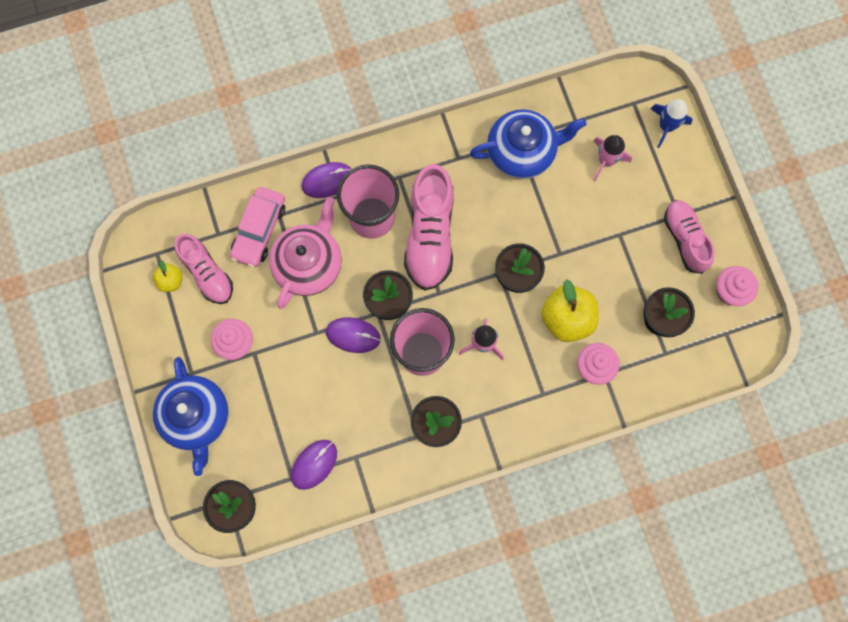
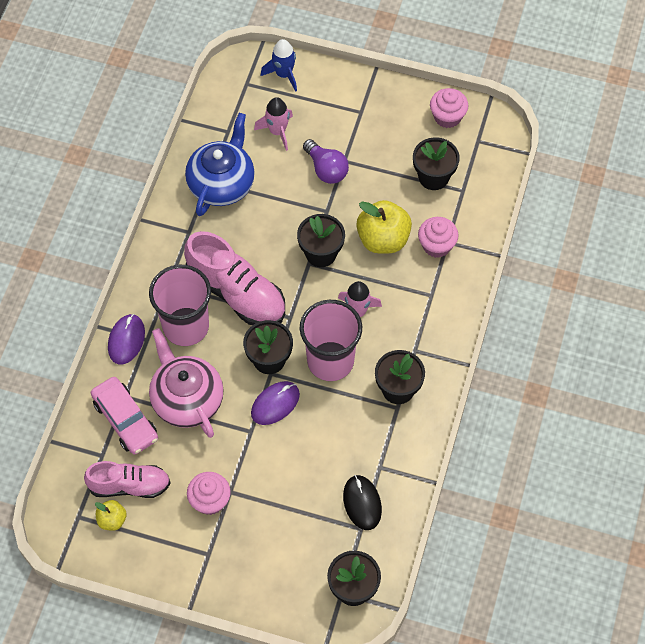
camera: 55 degrees left, 15 degrees down
(196, 417) = (250, 573): blue teapot -> none
(314, 464) = (362, 503): purple mouse -> black mouse
(599, 225) = (326, 169): none -> purple light bulb
(685, 239) = (383, 120): pink shoe -> none

